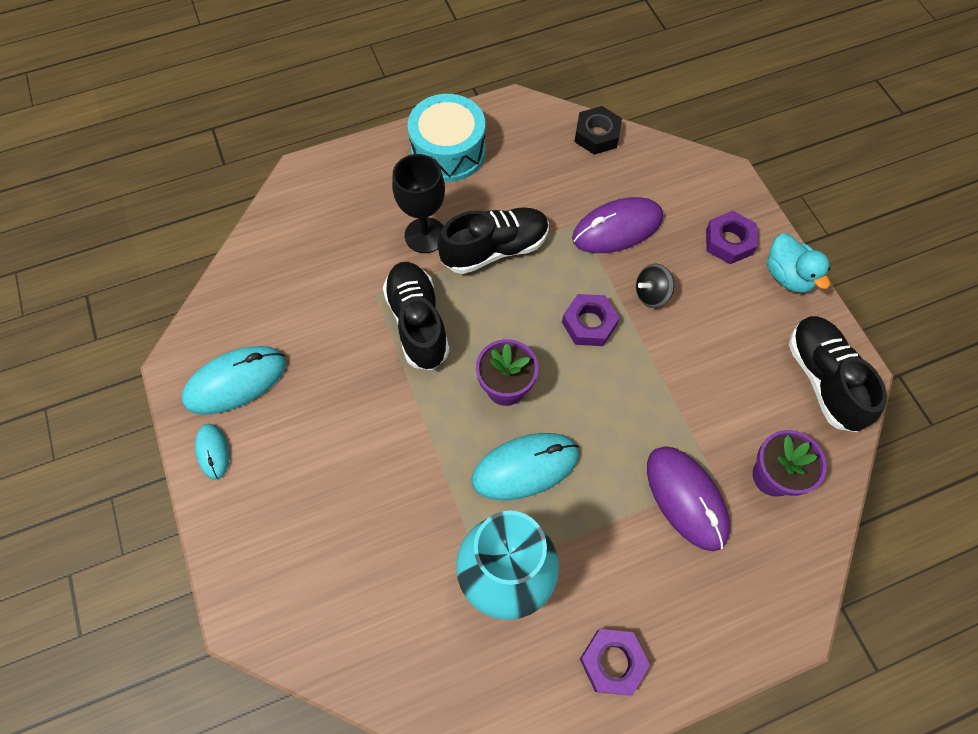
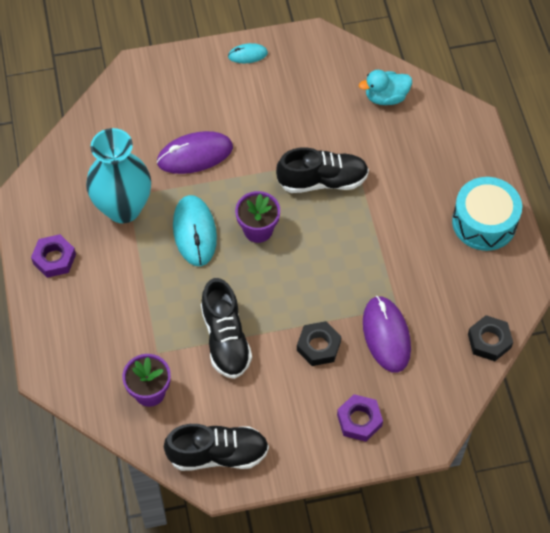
camera: 100 degrees right, 5 degrees down
(236, 381) = (296, 69): turquoise mouse -> none
(425, 235) = (400, 195): black goblet -> none
(494, 249) = (379, 241): black shoe -> black shoe (225, 339)
(589, 323) = (300, 295): purple nut -> none
(651, 294) = (318, 346): black spinning top -> black nut
(686, 498) = (148, 329): purple mouse -> purple mouse (195, 155)
(787, 276) = (317, 458): turquoise duck -> turquoise duck (386, 97)

